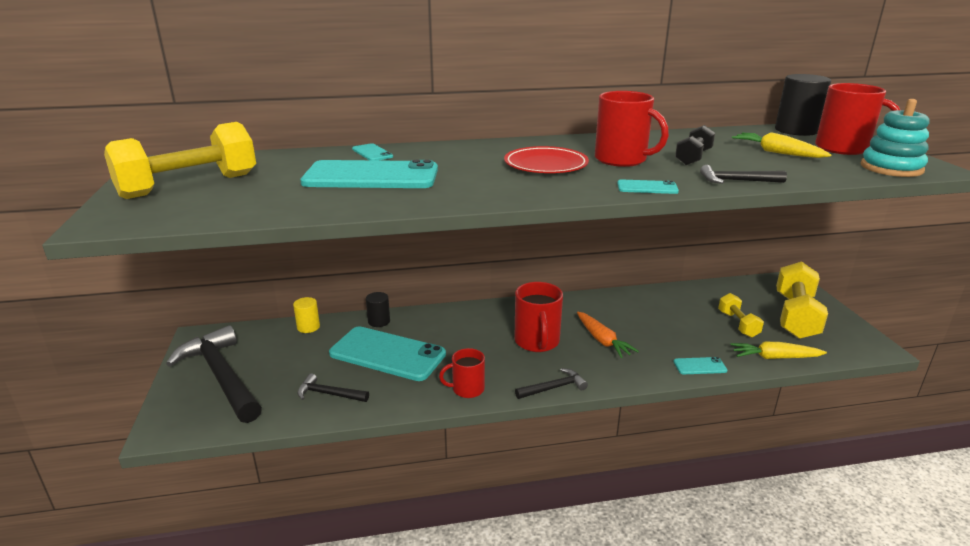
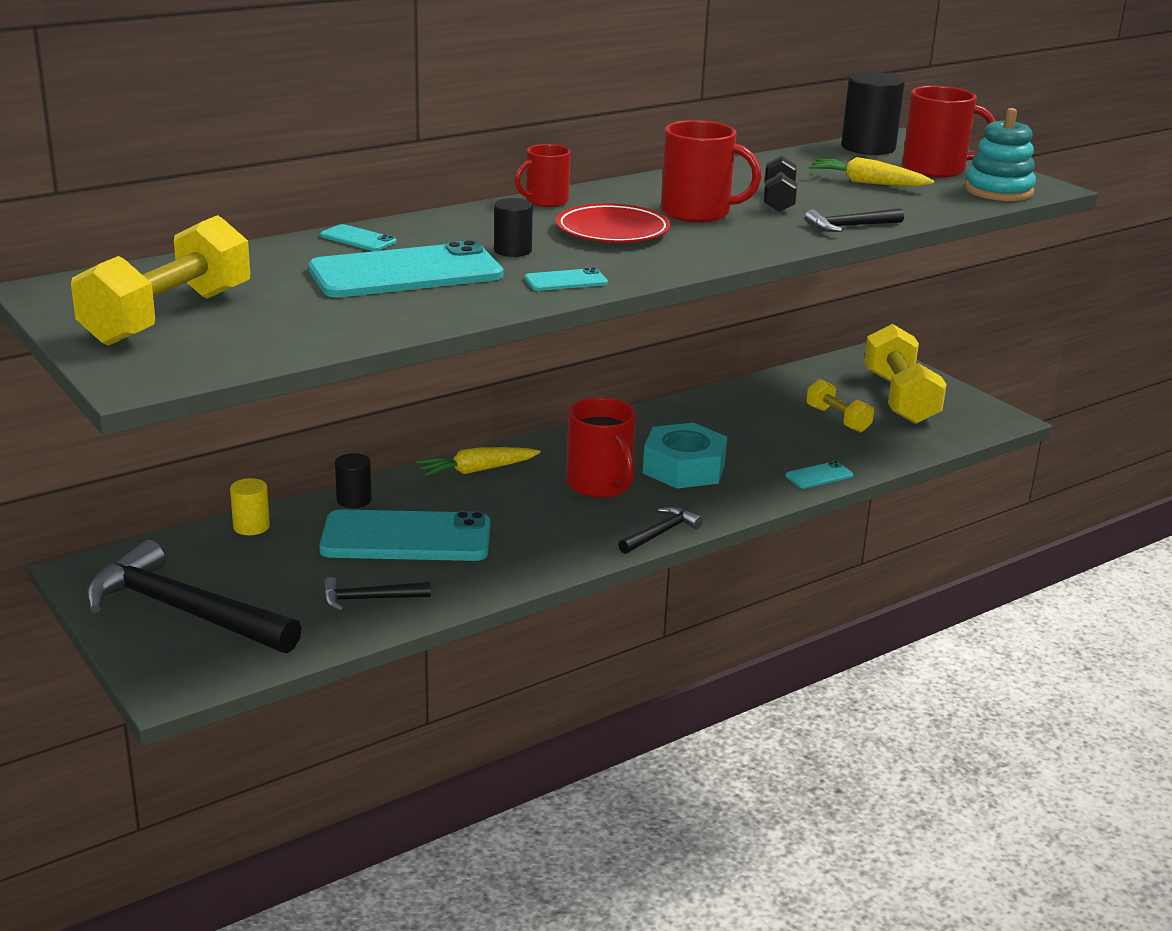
camera: 25 degrees left, 0 degrees up
(460, 170) = (512, 250): none -> black cylinder
(467, 389) = (552, 556): red mug -> red mug (545, 201)
(602, 340) = (684, 468): orange carrot -> turquoise nut
(647, 187) = (760, 247): turquoise phone -> turquoise phone (565, 281)
(774, 357) = (898, 450): yellow carrot -> yellow carrot (477, 470)

